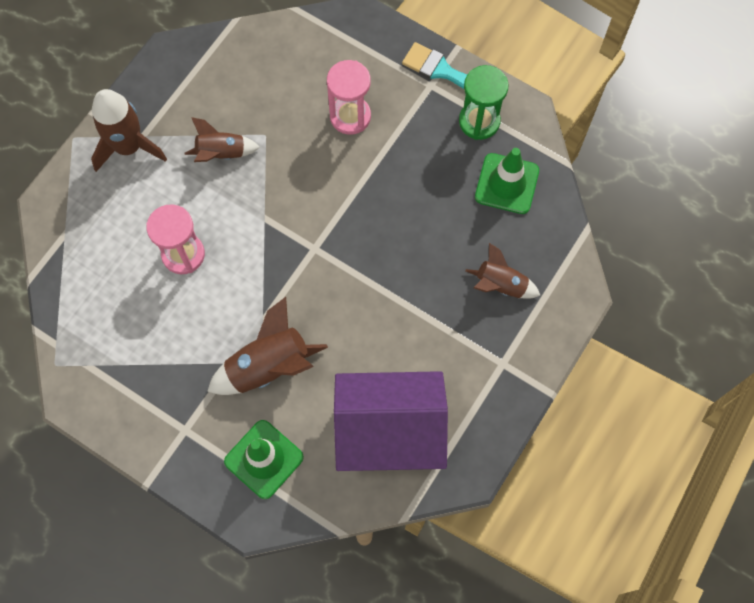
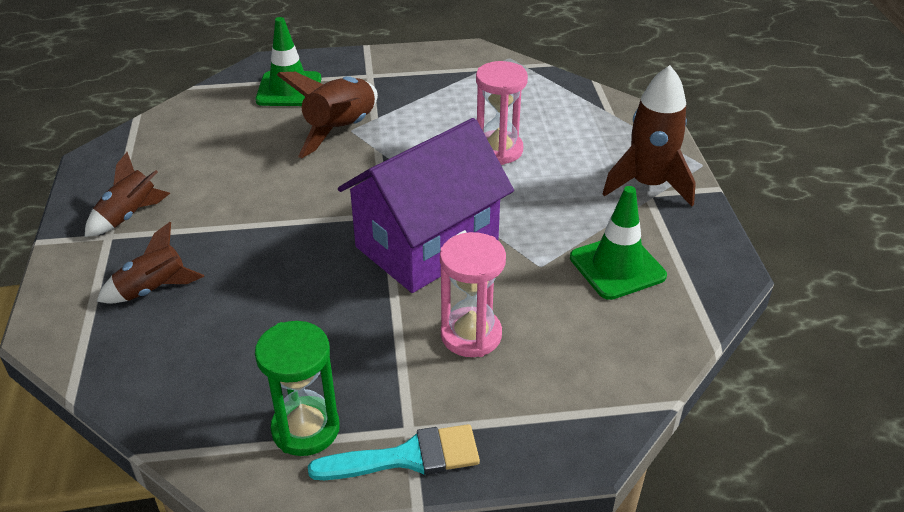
camera: 140 degrees right, 30 degrees down
(221, 153) = (561, 228): brown rocket -> brown rocket (129, 216)
(389, 432) = (192, 146): purple house -> purple house (427, 245)
(507, 184) = (214, 383): green traffic cone -> green traffic cone (617, 267)

